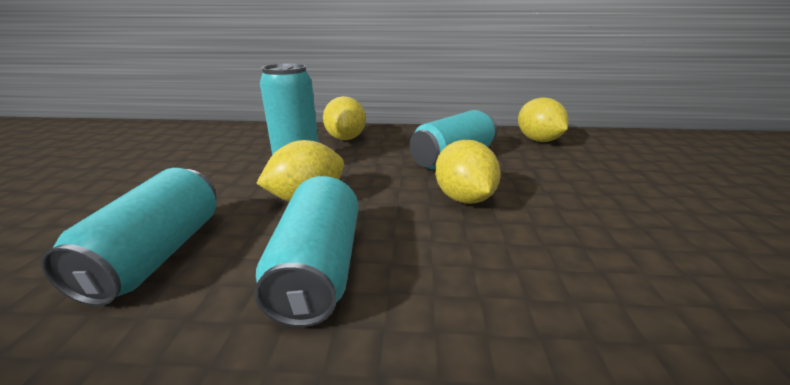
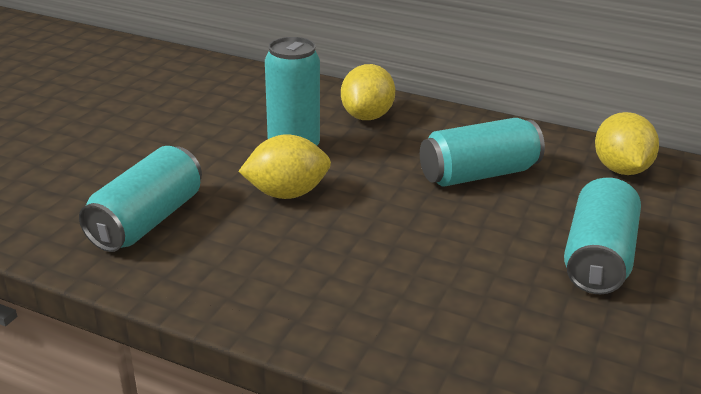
camera: 20 degrees right, 5 degrees up
(319, 268) = (269, 264): turquoise can -> turquoise can (597, 257)
(464, 198) = (446, 230): yellow lemon -> none

